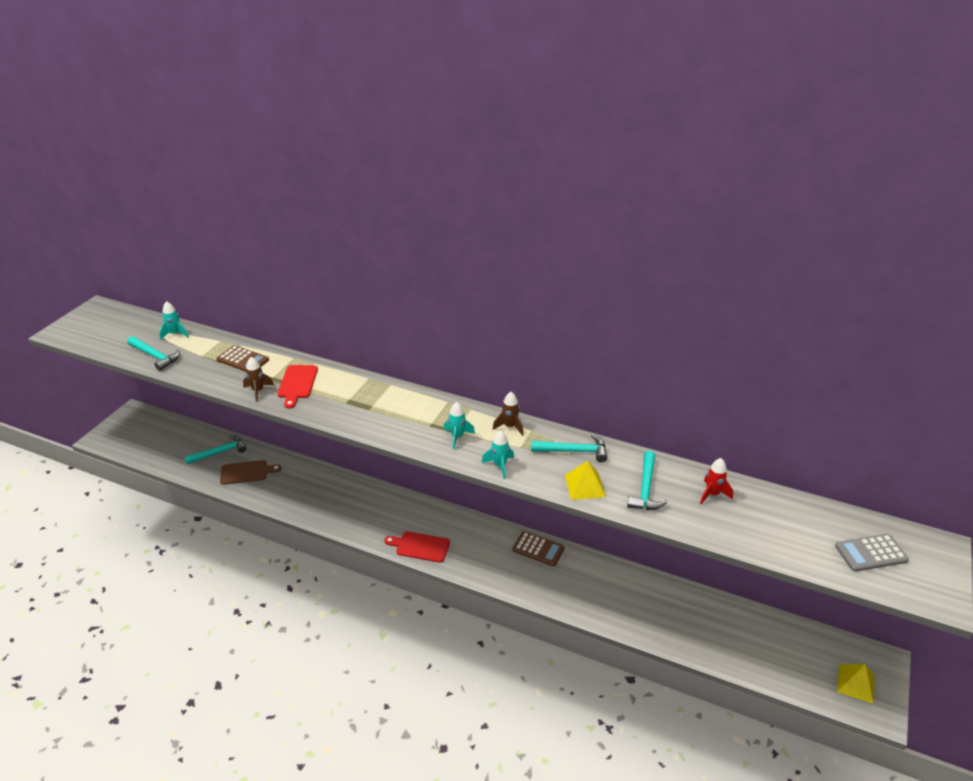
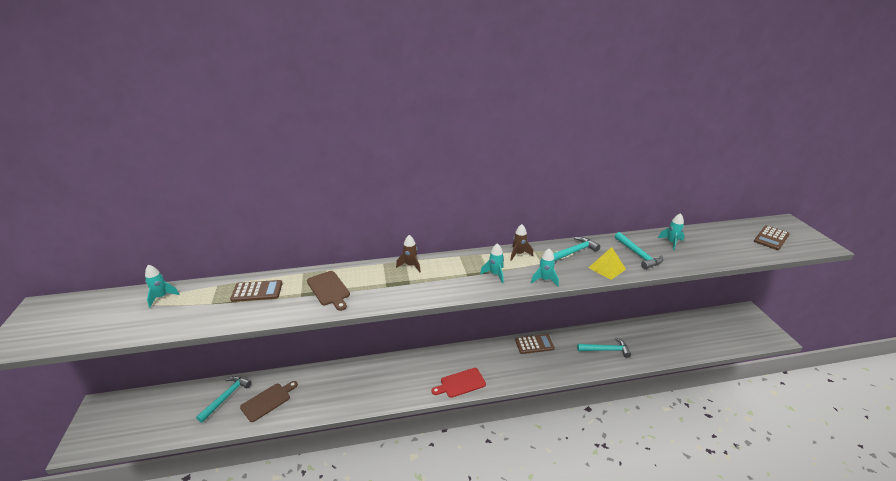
camera: 35 degrees left, 5 degrees down
(155, 356) = (159, 322): turquoise hammer -> turquoise hammer (606, 350)
(258, 391) = (300, 308): brown rocket -> brown rocket (410, 265)
(297, 384) = (329, 289): red cutting board -> brown cutting board
(712, 494) = (671, 242): red rocket -> turquoise rocket
(855, 683) = (752, 329): yellow pyramid -> none
(871, 553) = (771, 238): grey calculator -> brown calculator

